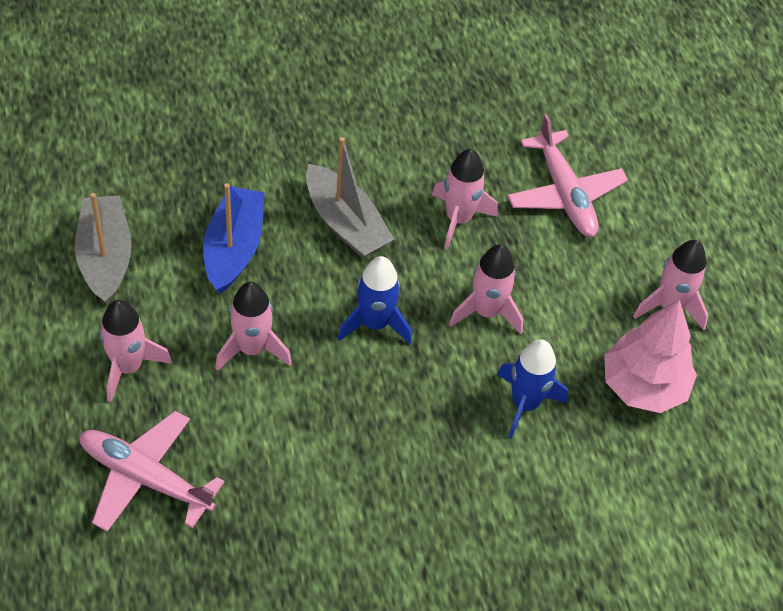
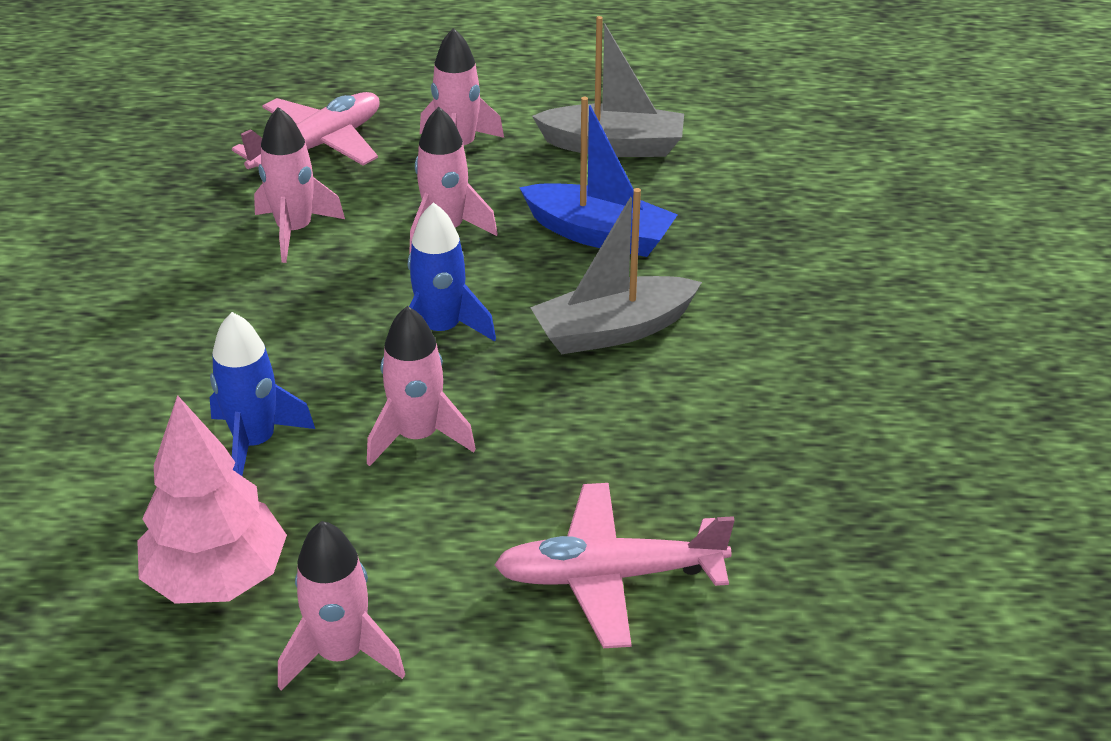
camera: 110 degrees right, 15 degrees down
(458, 219) = (591, 441): pink rocket -> pink rocket (294, 231)

